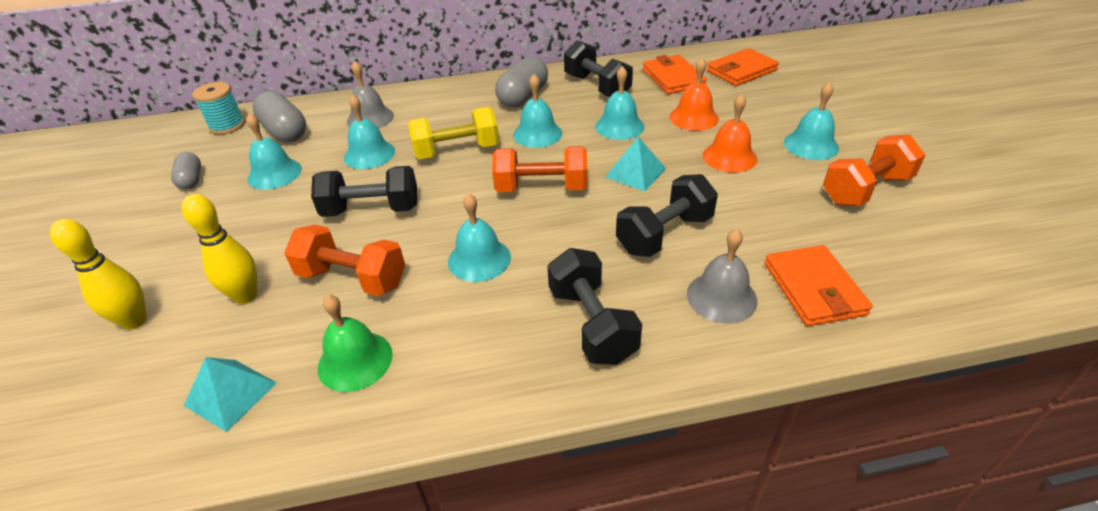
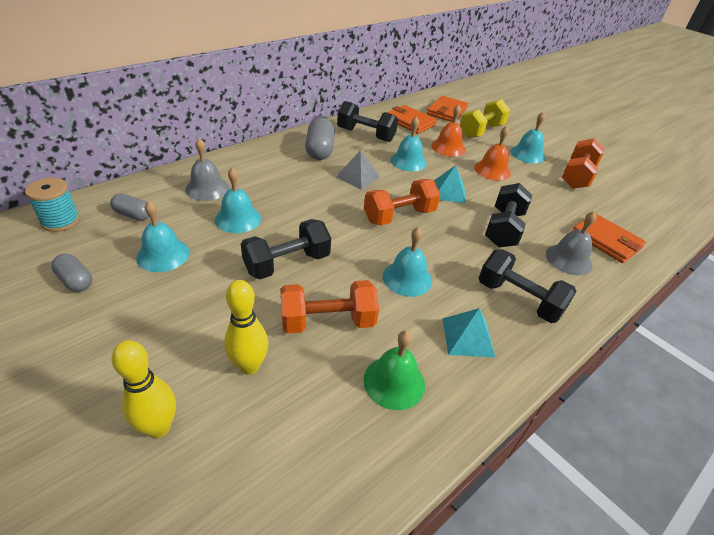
camera: 35 degrees left, 0 degrees up
(231, 394) = (322, 448): turquoise pyramid -> turquoise pyramid (468, 337)
(285, 132) = (133, 215): grey capsule -> grey capsule, size x0.60
(456, 151) = (309, 201): yellow dumbbell -> yellow dumbbell (481, 131)
(537, 134) = (358, 177): turquoise bell -> grey pyramid

